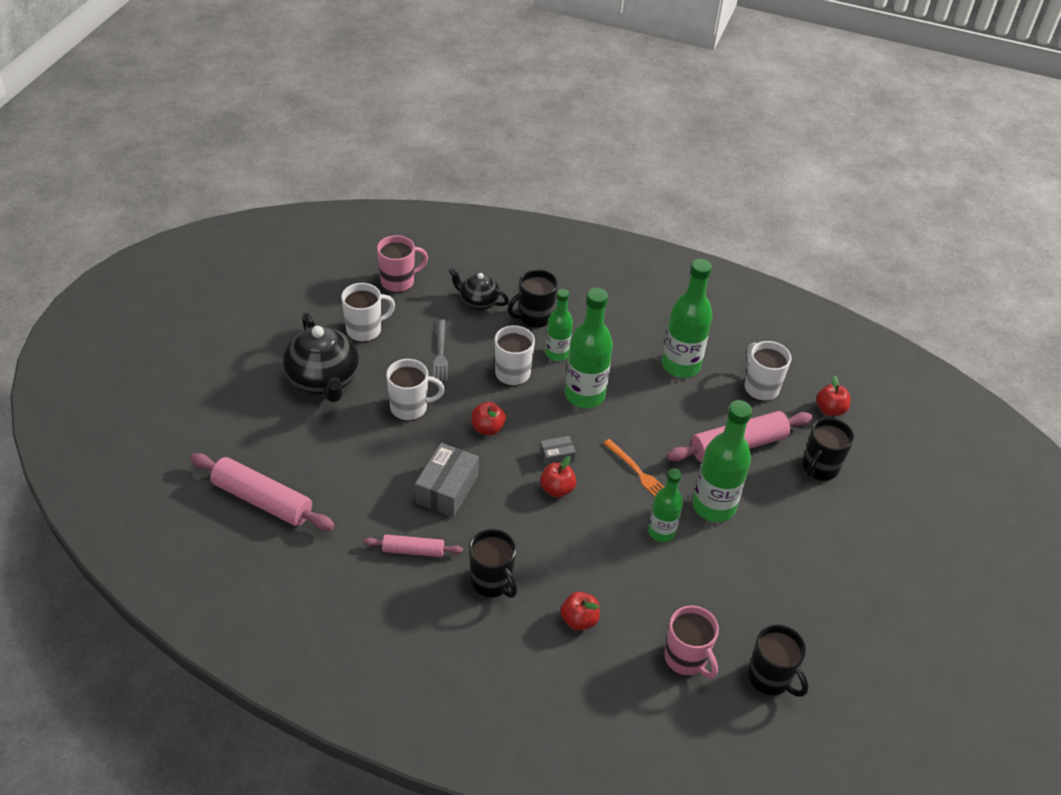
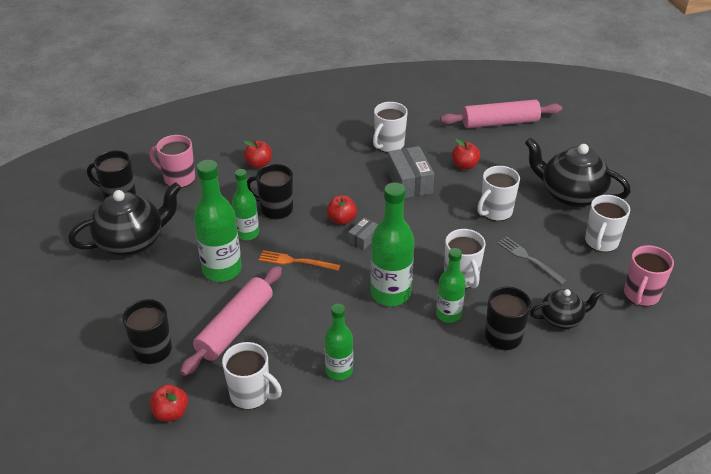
camera: 145 degrees right, 5 degrees down
(413, 550) = (388, 145): pink rolling pin -> white mug
(487, 428) = (430, 229): red apple -> red apple (464, 165)
(492, 582) = (327, 154): black mug -> black mug (275, 209)
(680, 365) = (339, 370): green bottle -> green bottle, size x0.62
(786, 596) = (132, 242): none -> black teapot

